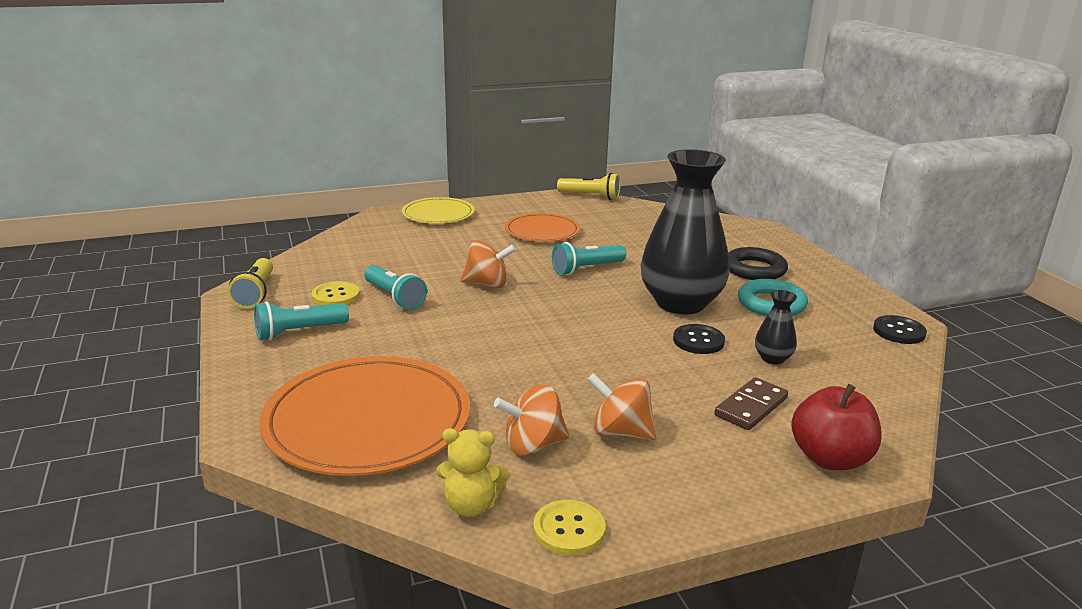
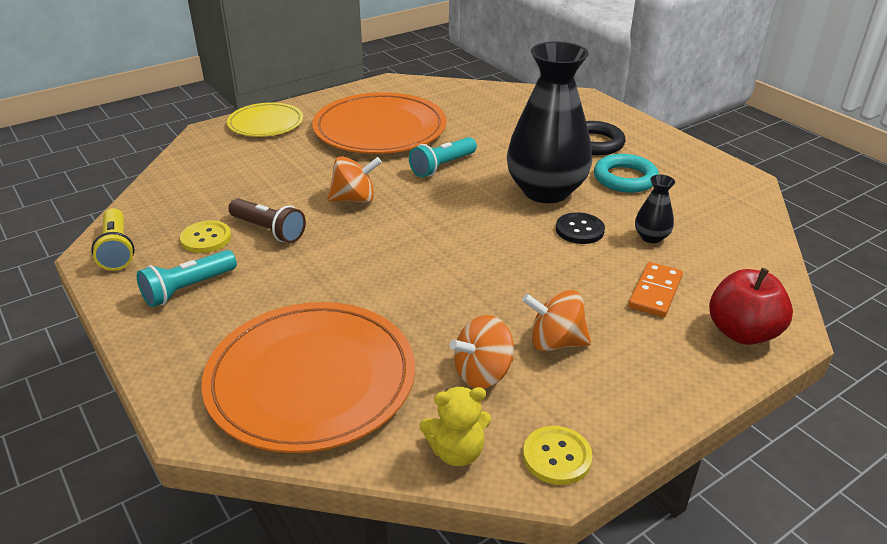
camera: 15 degrees left, 10 degrees up
(395, 298) = (269, 230): turquoise flashlight -> brown flashlight
(542, 231) = (380, 129): orange plate -> orange plate, size x1.76
(591, 196) = (408, 81): yellow flashlight -> none
(751, 407) = (655, 292): brown domino -> orange domino
(899, 331) = (742, 190): black button -> none

